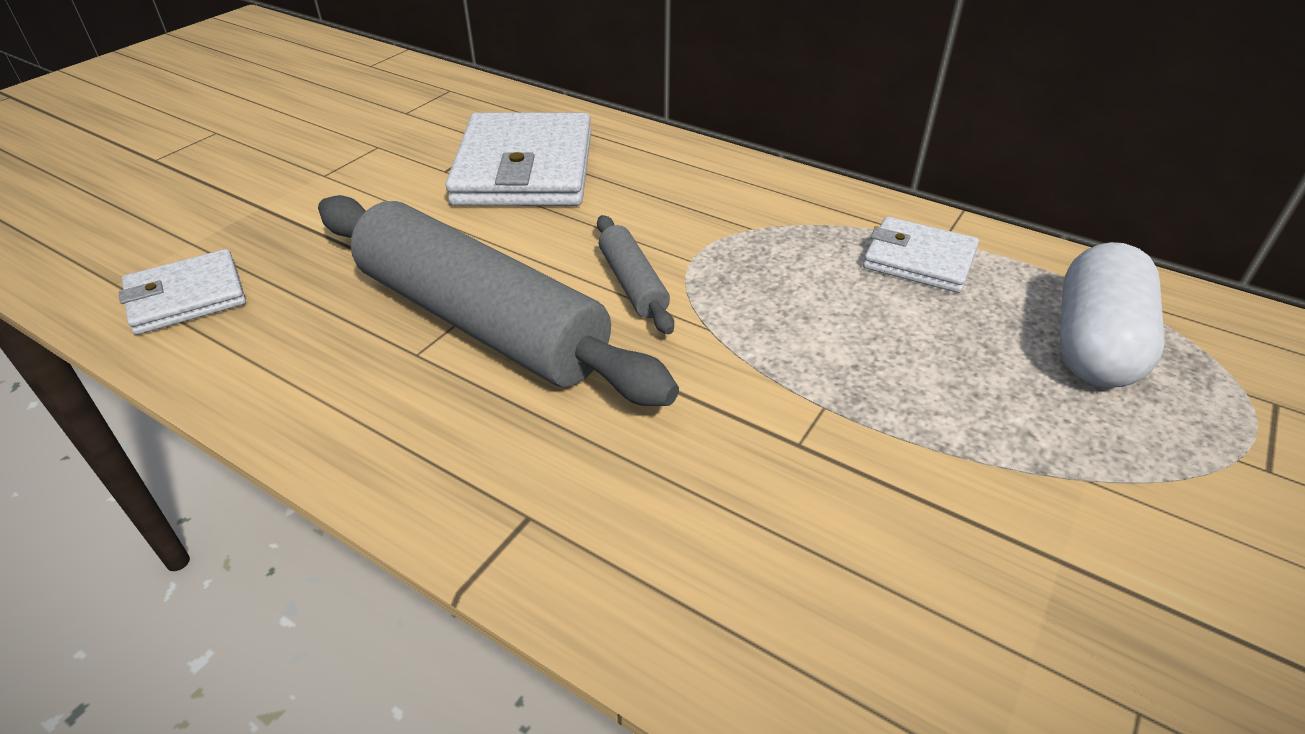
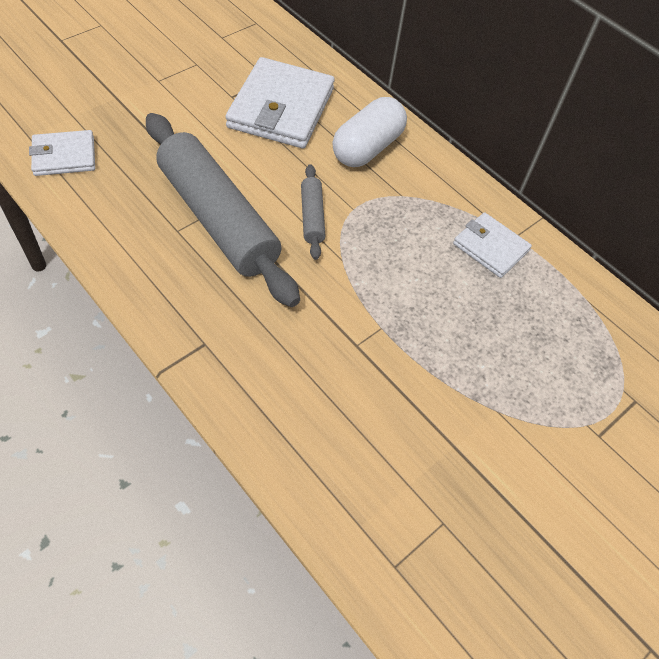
camera: 10 degrees right, 15 degrees up
(1094, 345) = (557, 335): white capsule -> white capsule (367, 148)

